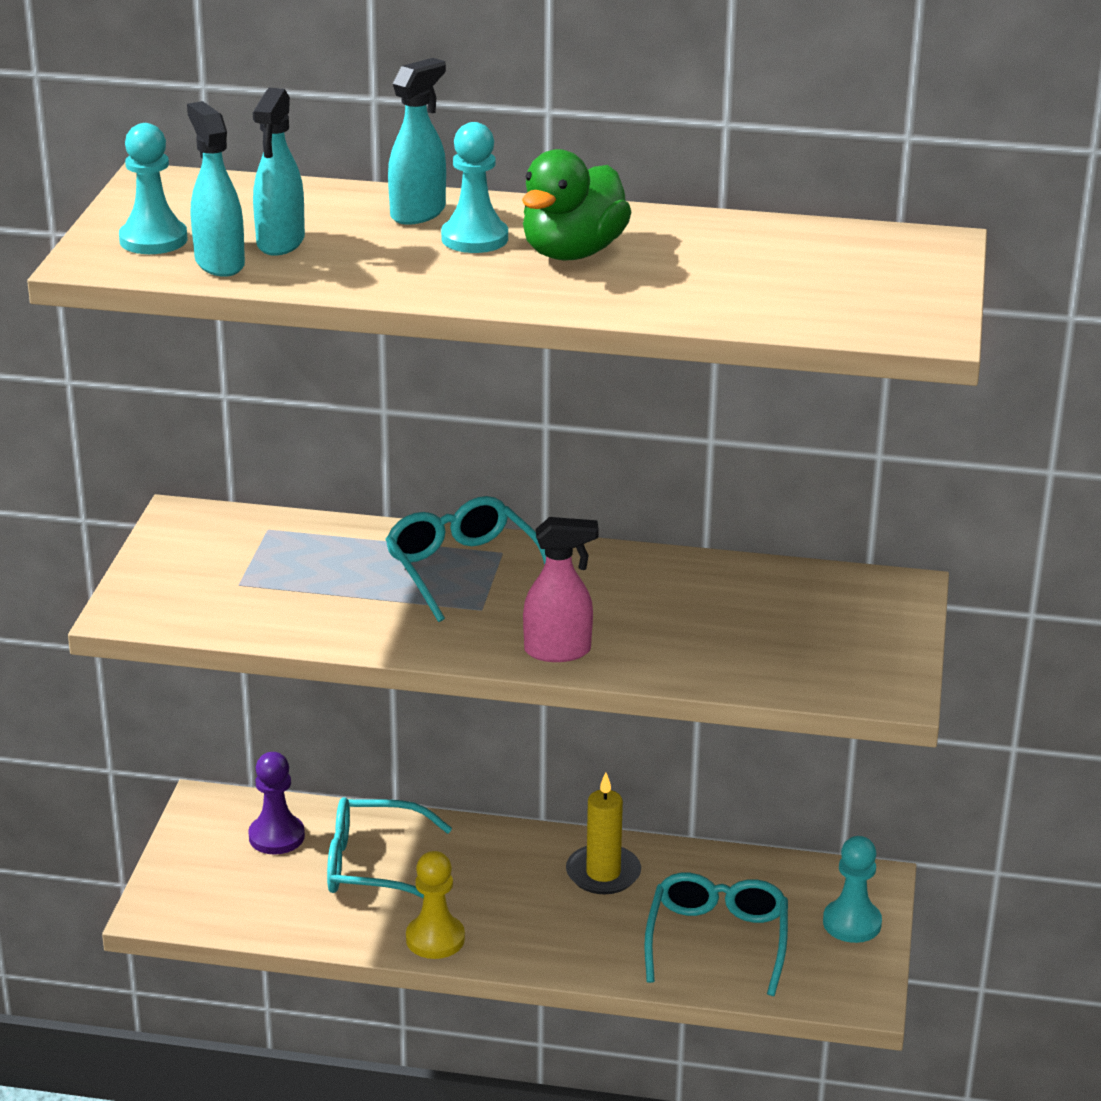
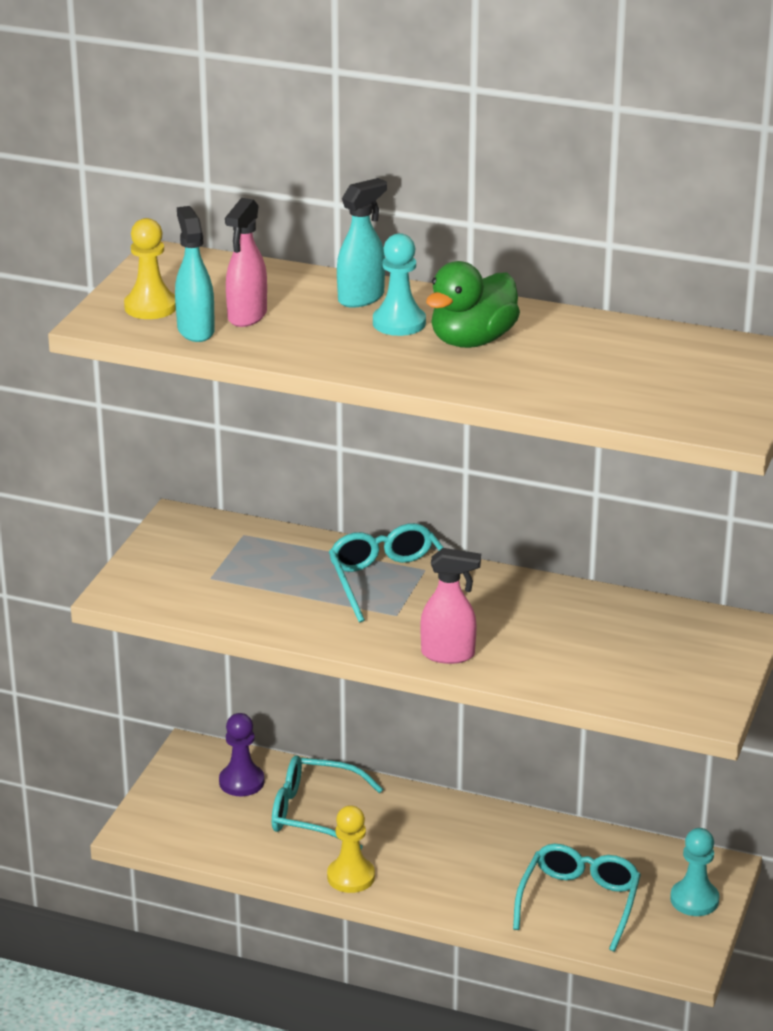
camera: 10 degrees right, 0 degrees up
(153, 240) = (150, 307): turquoise pawn -> yellow pawn
(280, 243) = (247, 316): turquoise spray bottle -> pink spray bottle
(603, 873) = (498, 838): yellow candle -> none

